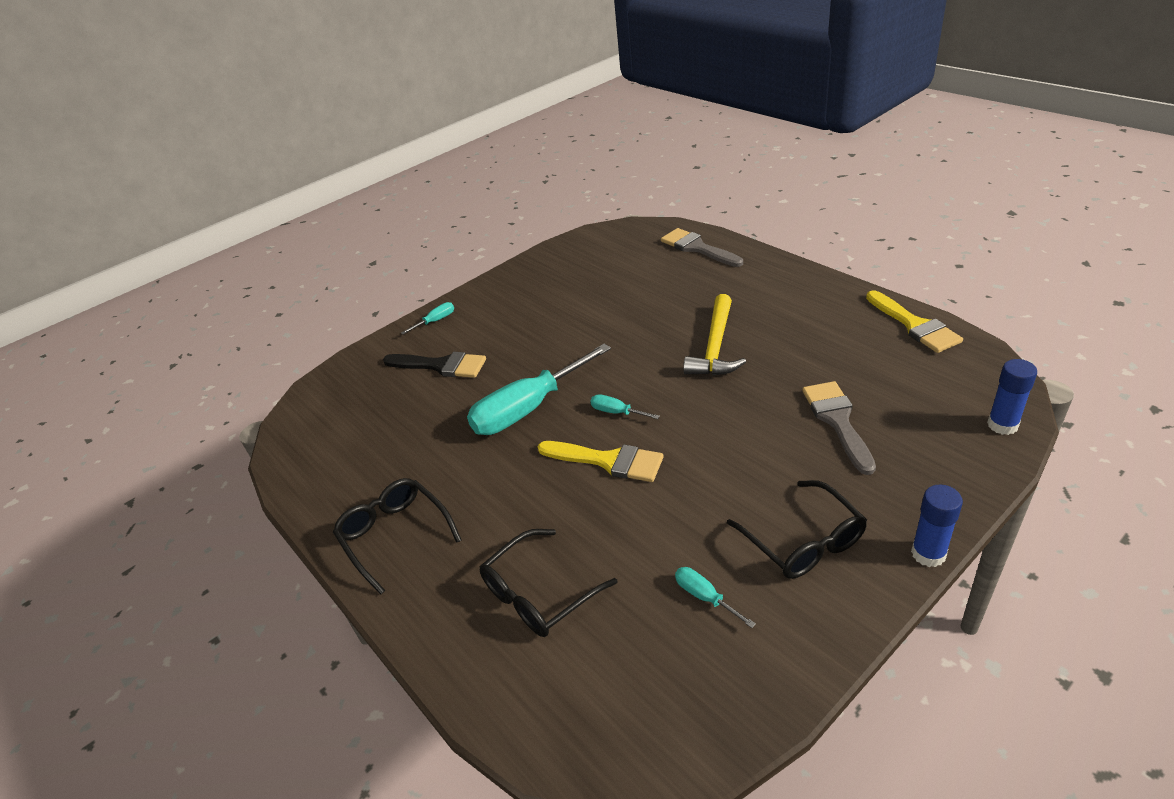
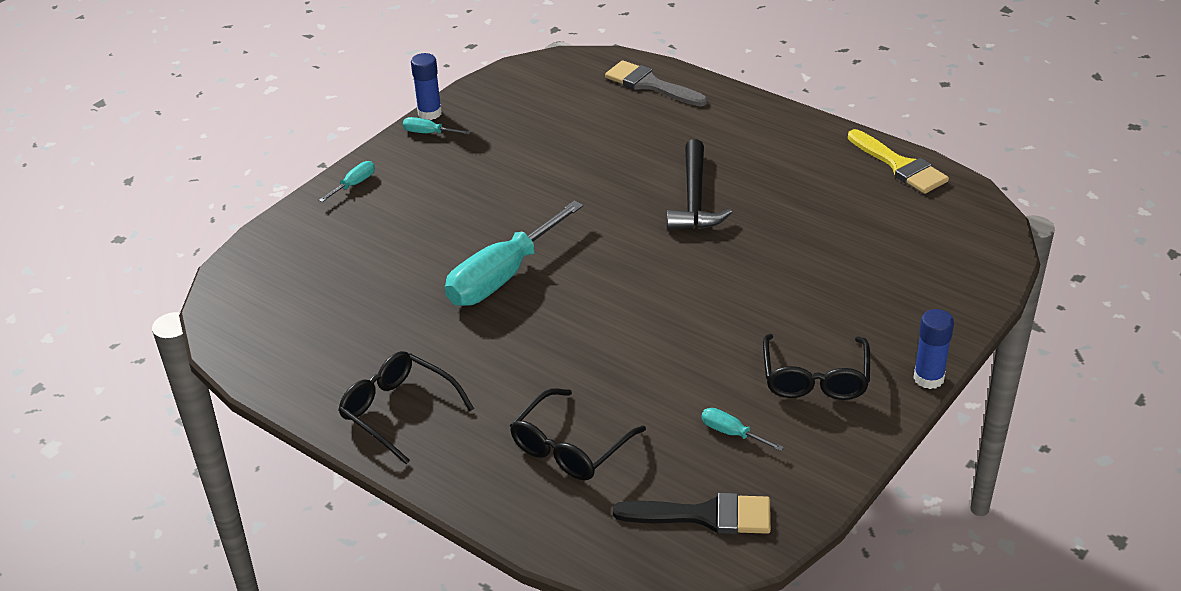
camera: 15 degrees left, 0 degrees up
(441, 366) = (381, 236): black brush -> black brush (705, 516)
(608, 461) = (606, 322): yellow brush -> none
(616, 412) = (602, 273): turquoise screwdriver -> turquoise screwdriver (428, 133)
(715, 347) = (694, 199): yellow hammer -> black hammer
(803, 541) = (815, 378): black glasses -> black glasses turned 45 degrees clockwise
(837, 421) = (833, 267): grey brush -> none
(1002, 425) = (989, 260): blue glue stick -> blue glue stick (430, 113)

